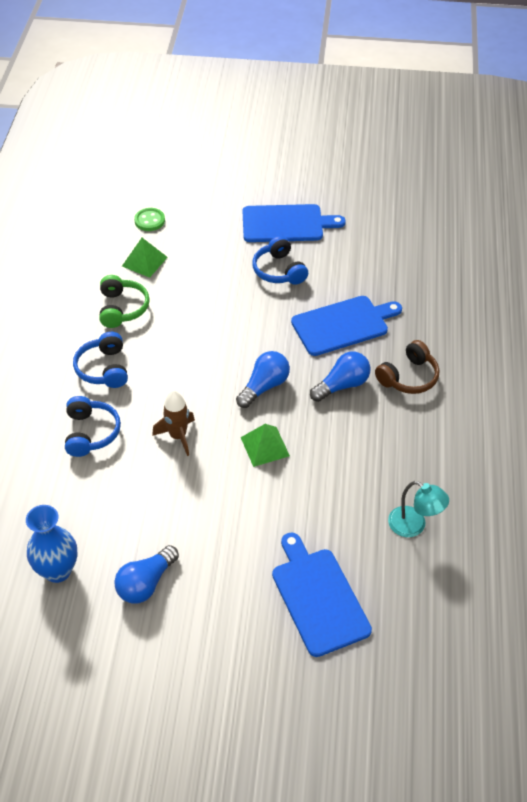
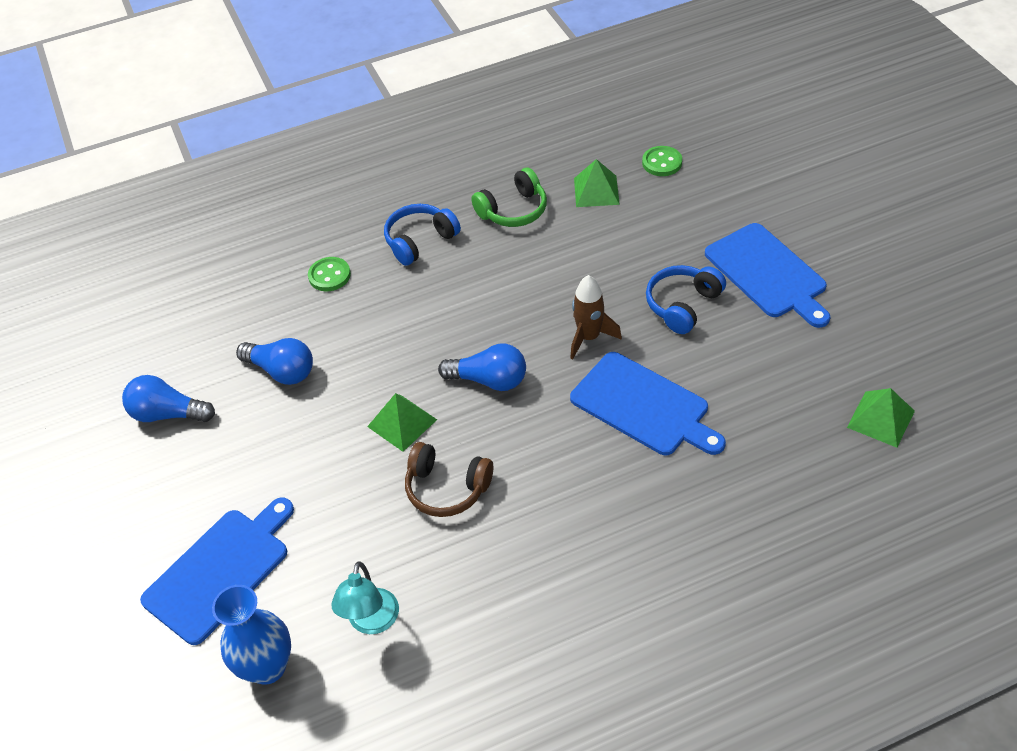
camera: 65 degrees right, 0 degrees up
(57, 570) = (151, 341): blue vase -> blue vase (267, 667)
(90, 433) = (329, 275): blue headphones -> green button
(178, 436) = (368, 343): brown rocket -> brown rocket (589, 337)
(342, 385) = (544, 450): blue light bulb -> blue light bulb (282, 371)
(408, 377) = (607, 511): brown headphones -> brown headphones (447, 488)
(426, 236) = (881, 419): none -> green pyramid

